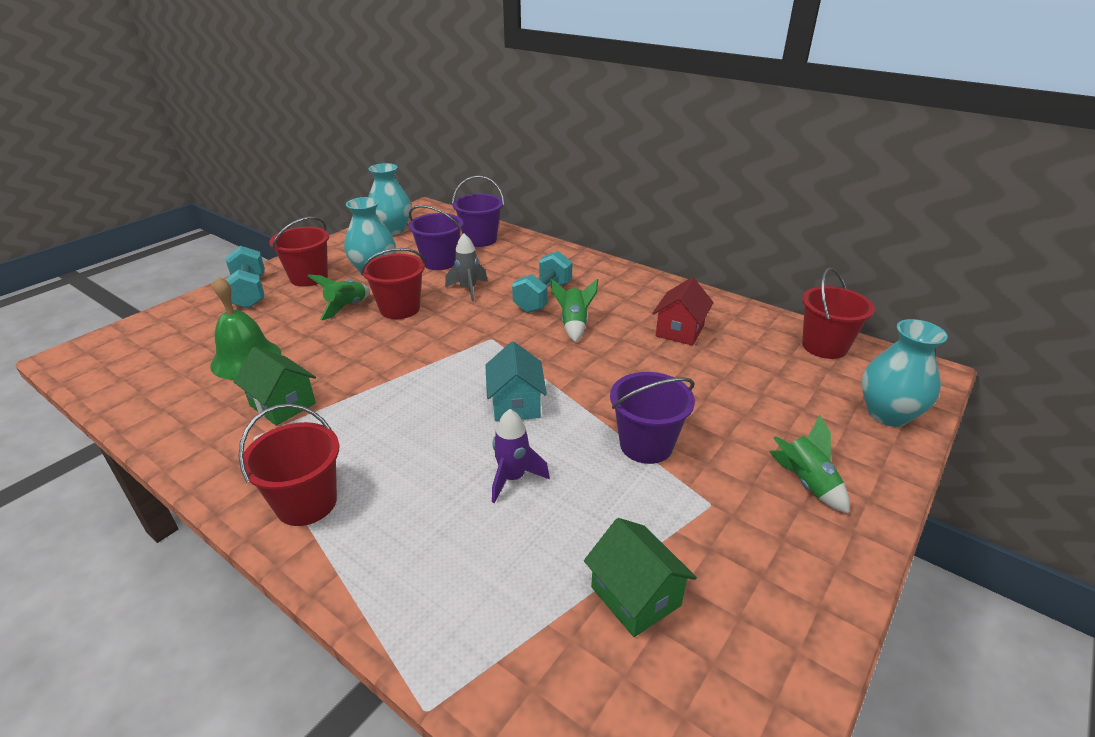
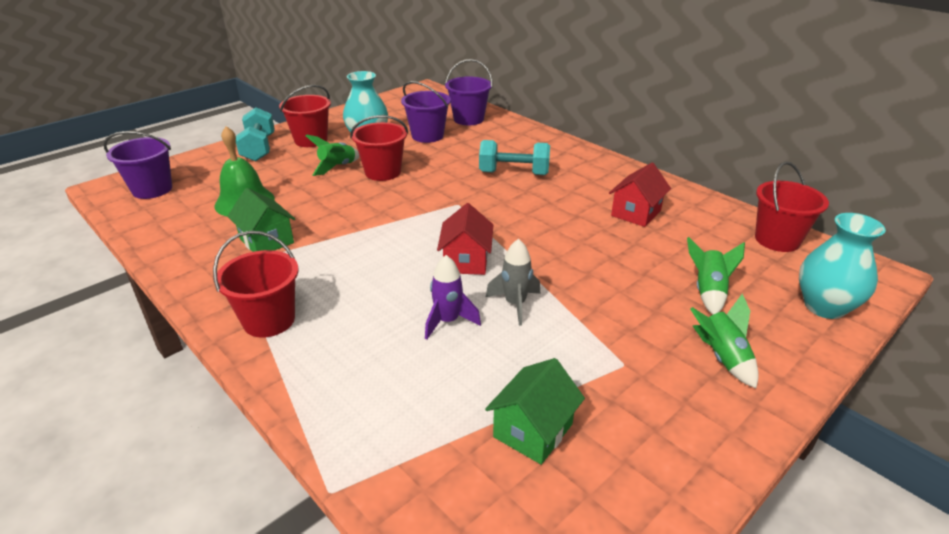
camera: 10 degrees right, 0 degrees up
(392, 230) = (392, 105): turquoise vase -> none
(468, 289) = (447, 161): grey rocket -> grey rocket (515, 304)
(516, 404) = (466, 261): turquoise house -> red house
(543, 297) = (514, 173): turquoise dumbbell -> turquoise dumbbell turned 60 degrees clockwise
(573, 325) = (536, 199): green rocket -> green rocket (708, 292)
(635, 596) = (533, 430): green house -> green house turned 60 degrees clockwise
(646, 445) = (576, 308): purple bucket -> purple bucket (152, 189)

